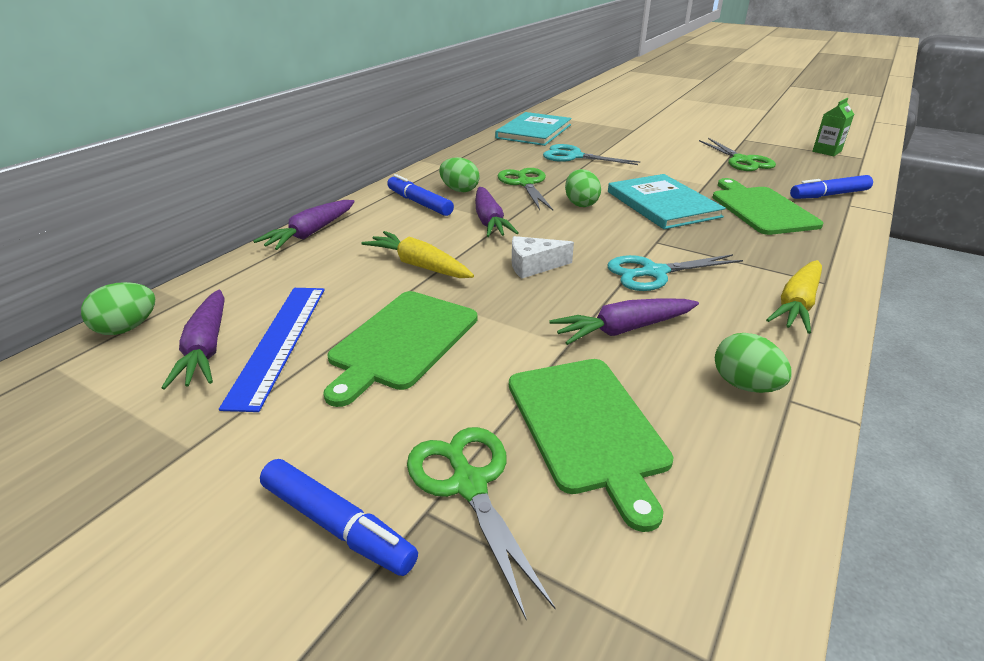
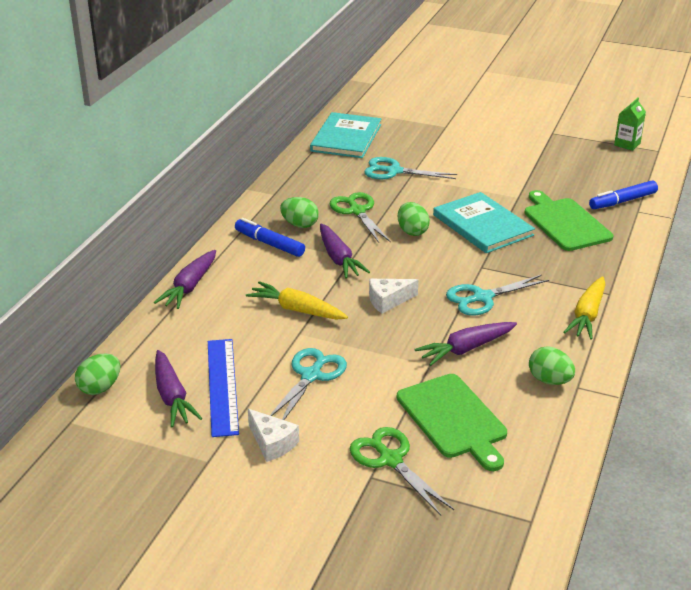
camera: 10 degrees left, 0 degrees up
(299, 431) = (272, 443): none -> white cheese
(337, 525) = (323, 489): blue marker -> none
(401, 342) = (311, 376): green cutting board -> turquoise scissors
(742, 161) = (550, 164): green scissors -> none

